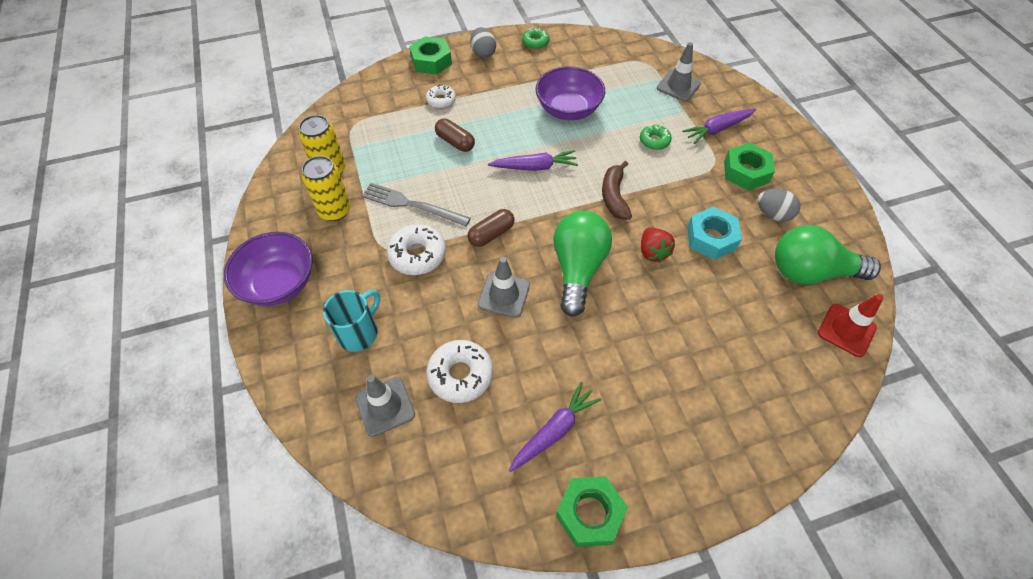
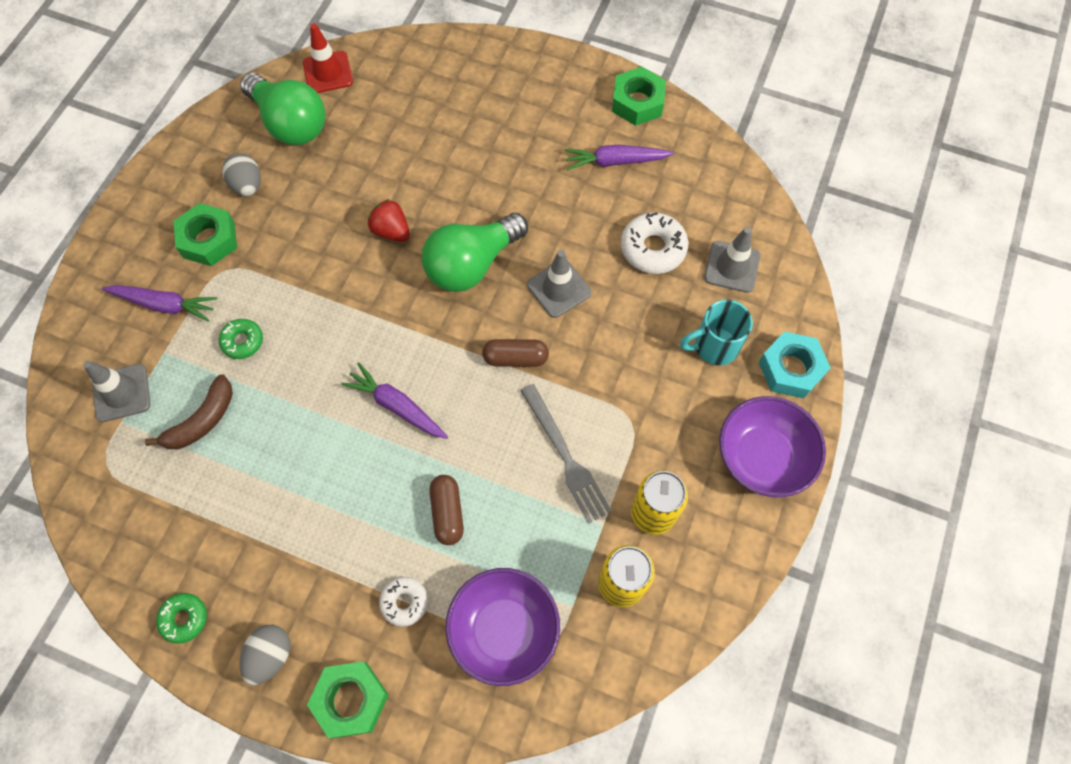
camera: 140 degrees left, 10 degrees up
(417, 255) = (605, 389): white donut -> none
(568, 110) = (277, 459): purple bowl -> purple bowl (504, 630)
(614, 196) = (359, 309): brown banana -> brown banana (202, 421)
(652, 252) = (391, 231): red strawberry -> red strawberry turned 75 degrees counterclockwise
(711, 238) = (327, 206): turquoise nut -> turquoise nut (791, 369)

